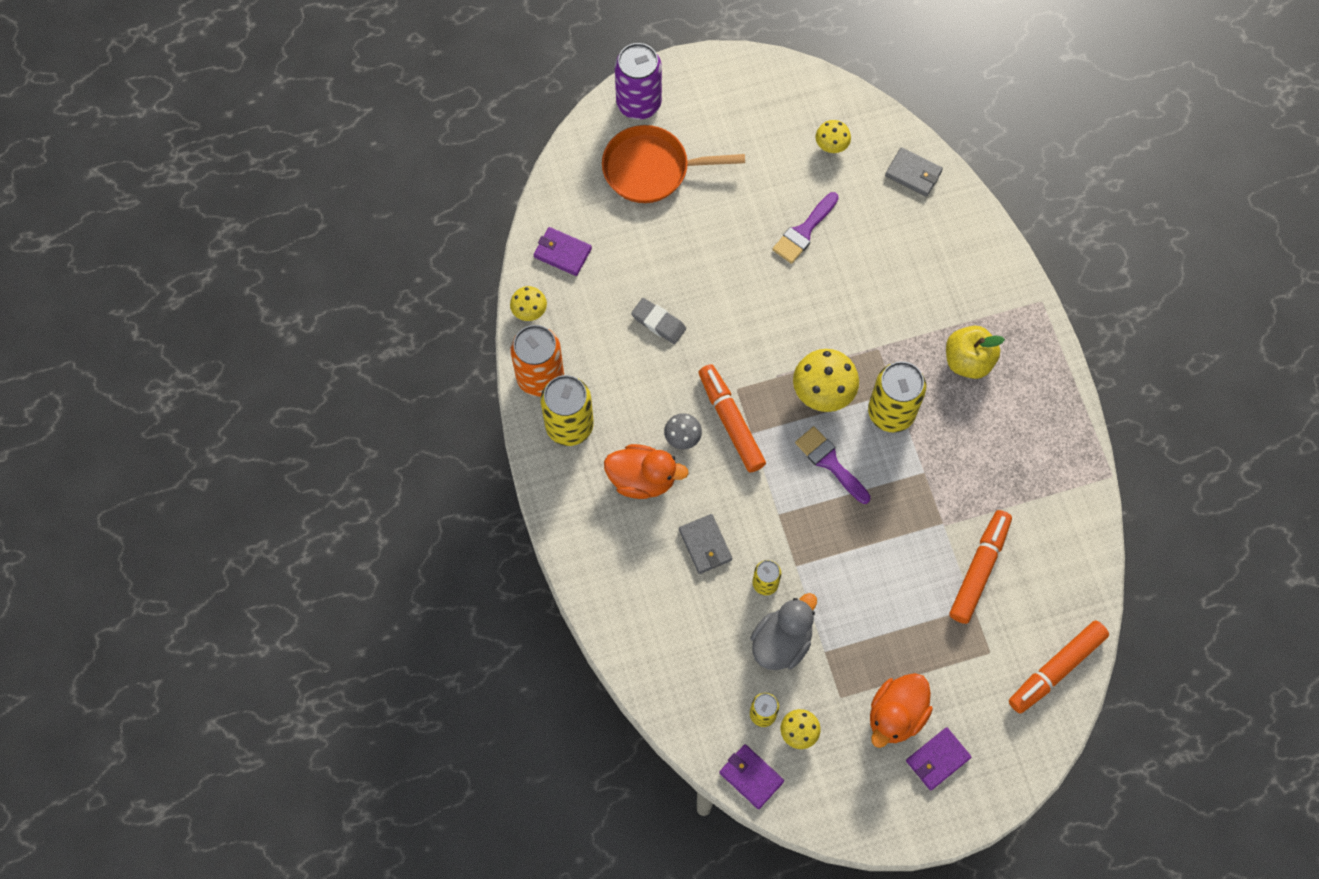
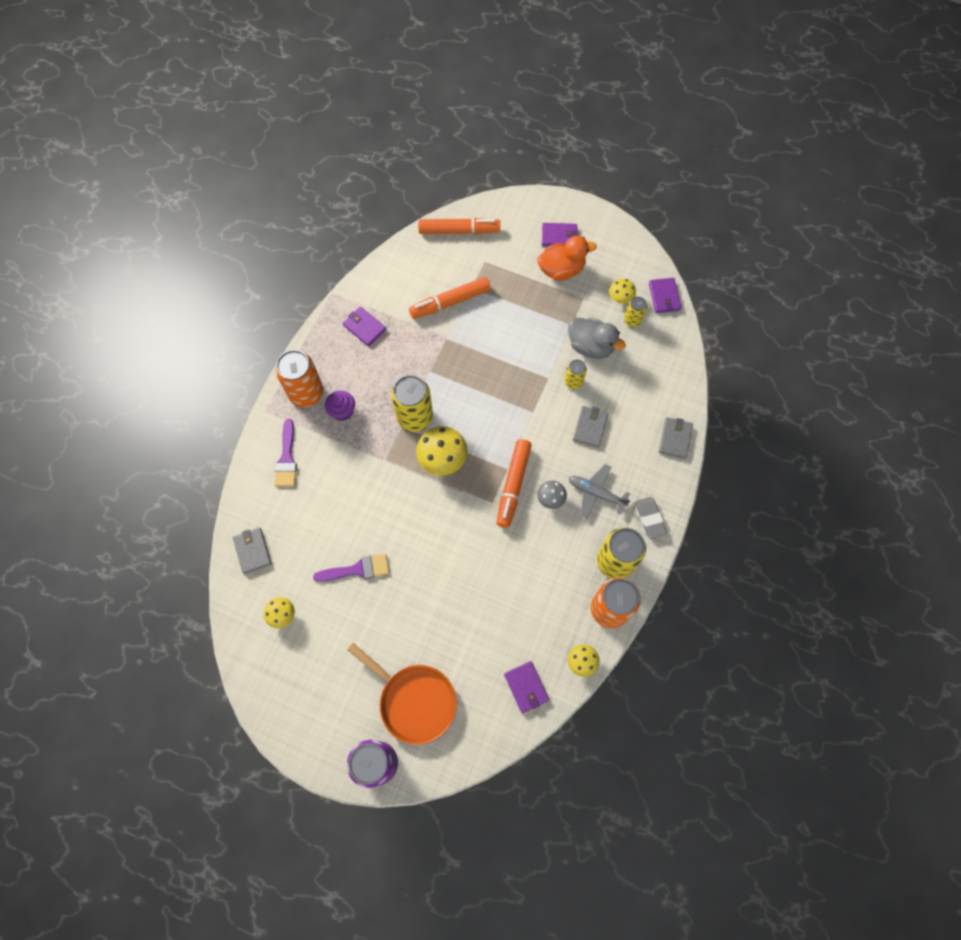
camera: 140 degrees left, 0 degrees up
(606, 604) = (675, 439): none -> grey wallet
(642, 479) = (596, 493): orange duck -> grey plane
(658, 323) = (503, 584): grey eraser -> grey eraser (650, 518)
(781, 642) = (591, 346): grey duck -> grey duck turned 135 degrees counterclockwise
(830, 462) = (477, 417): purple brush -> purple brush (287, 458)
(968, 361) = (342, 411): yellow apple -> purple cupcake
(1021, 349) = (306, 393): none -> orange can
(1038, 465) = (364, 327): none -> purple wallet

